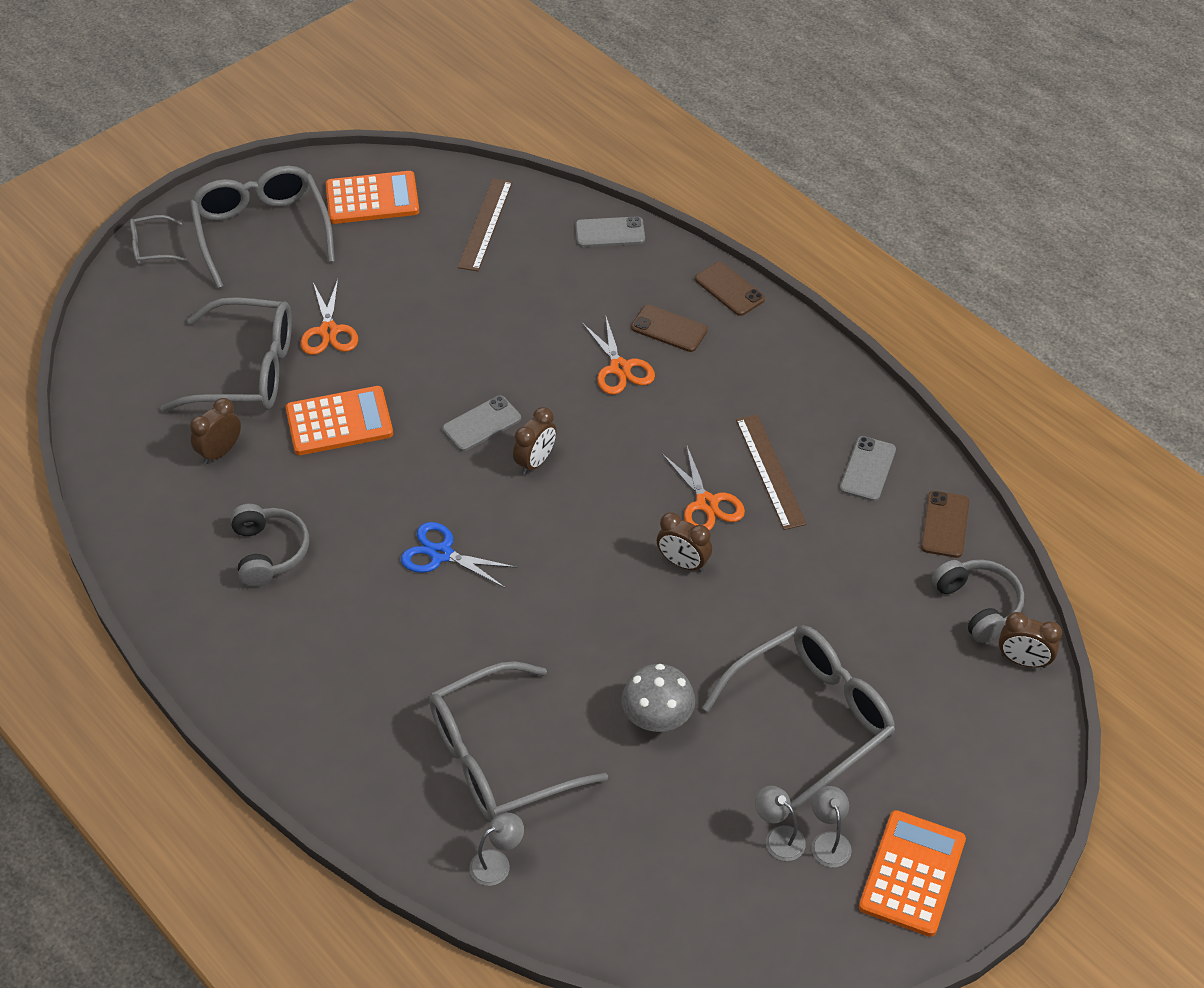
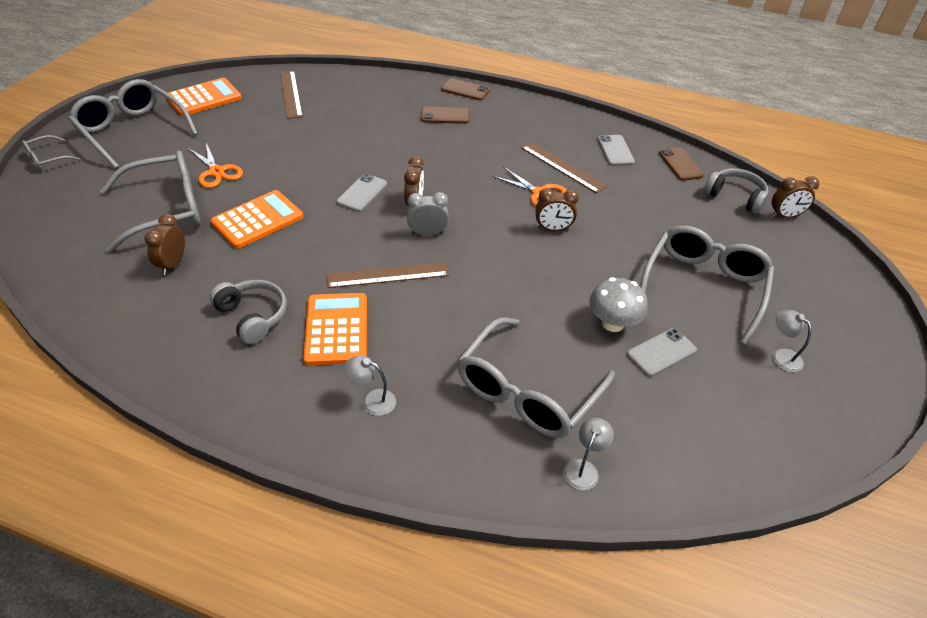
camera: 30 degrees left, 5 degrees down
(441, 554) = (388, 275): blue scissors -> brown ruler
(523, 512) = (427, 233): none -> grey clock
(610, 232) = (373, 81): grey phone -> grey phone (661, 352)
(619, 368) = (430, 141): orange scissors -> none
(778, 837) = (750, 366): grey lamp -> grey lamp (372, 400)
(912, 873) = (845, 354): orange calculator -> orange calculator (336, 329)

